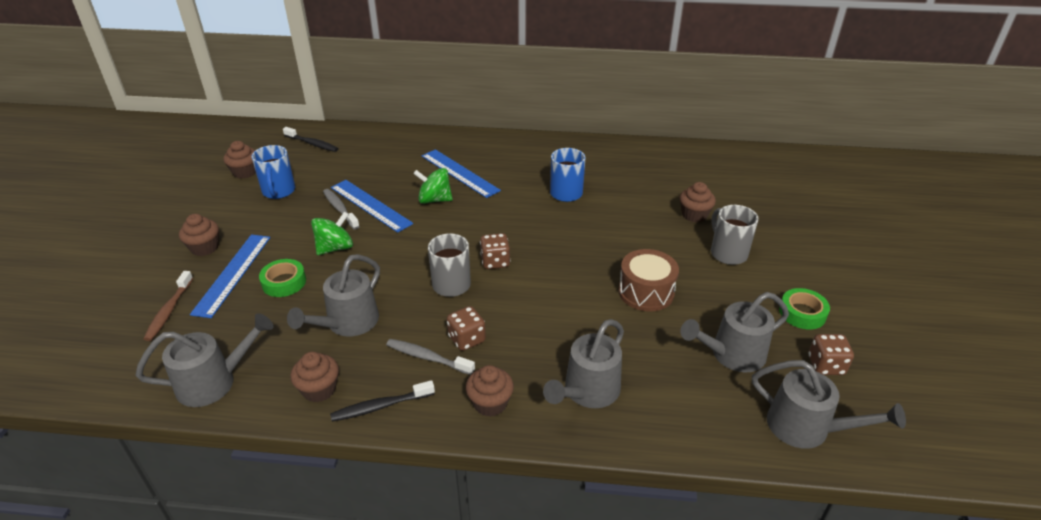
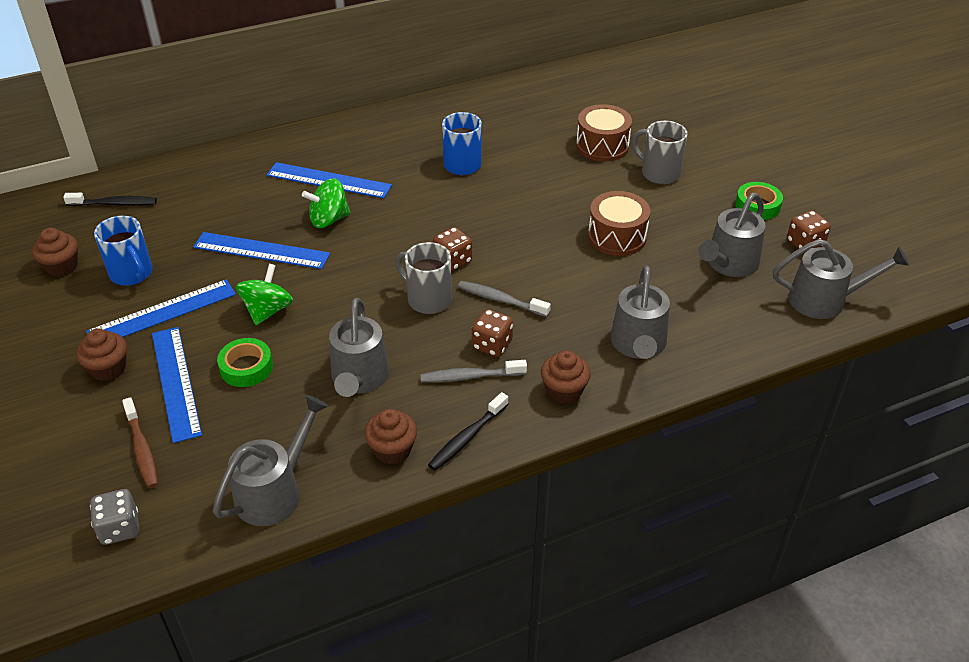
camera: 30 degrees left, 5 degrees up
(102, 360) = (120, 528): none -> grey dice
(271, 224) = (162, 313): none -> blue ruler
(340, 209) = (229, 267): grey toothbrush -> grey toothbrush (500, 300)
(694, 215) = (602, 146): brown cupcake -> brown drum

